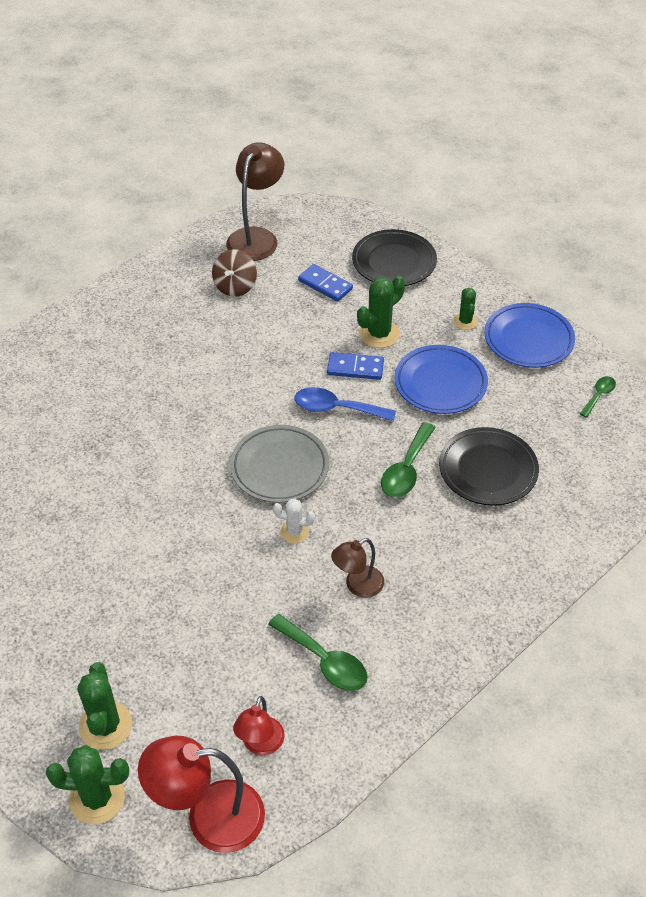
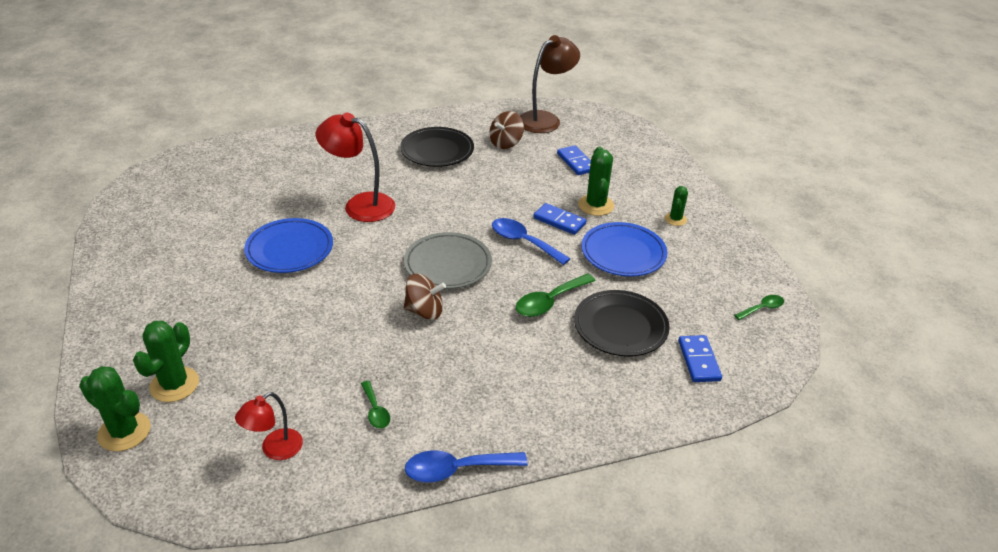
camera: 25 degrees right, 10 degrees down
(209, 817) = (191, 485): red lamp -> red lamp (360, 205)
(294, 532) = (424, 311): white cactus -> brown spinning top
(325, 661) = (375, 411): green spoon -> green spoon, size x0.59
(357, 586) = (445, 368): brown lamp -> none
(379, 334) = (596, 205): green cactus -> green cactus turned 75 degrees counterclockwise
(394, 262) = (643, 164): black plate -> black plate (437, 151)
(438, 684) = (456, 469): none -> blue spoon
(528, 339) = (723, 248): blue plate -> blue plate (290, 249)
(576, 477) = (698, 360): none -> blue domino

